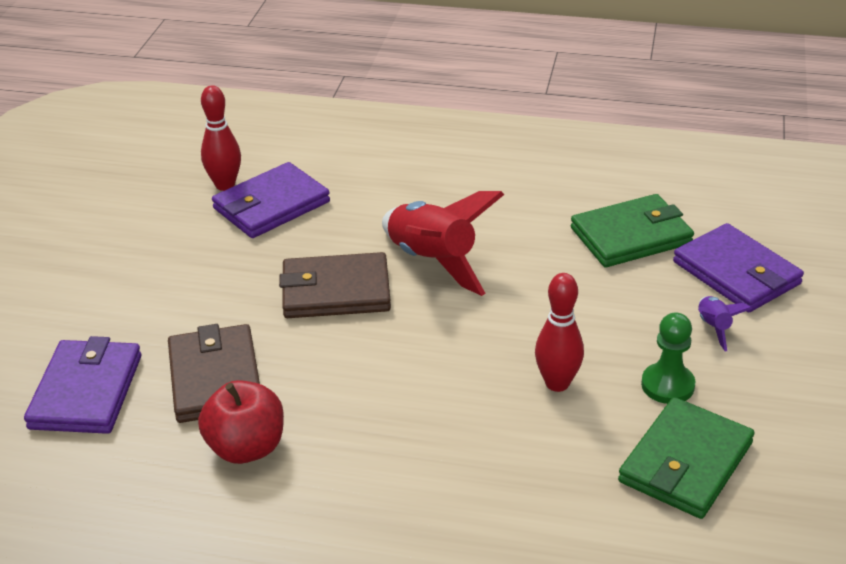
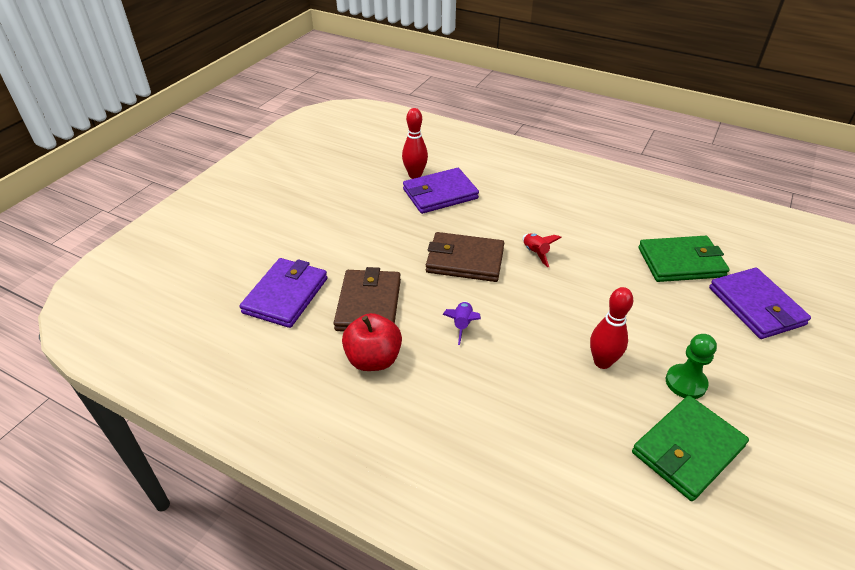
camera: 15 degrees right, 5 degrees up
(433, 262) = (535, 253): red rocket -> red rocket, size x0.46
(714, 328) = (730, 345): purple rocket -> purple rocket (462, 325)

